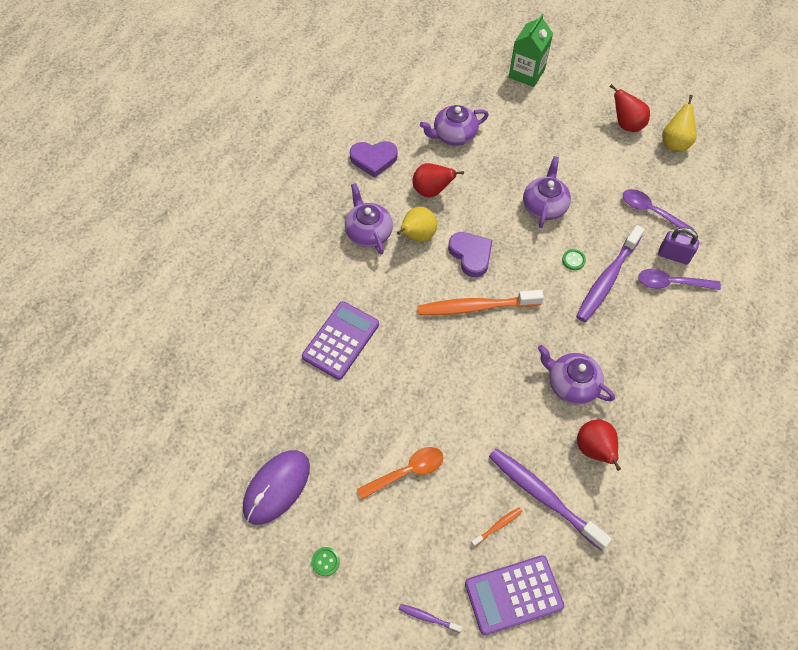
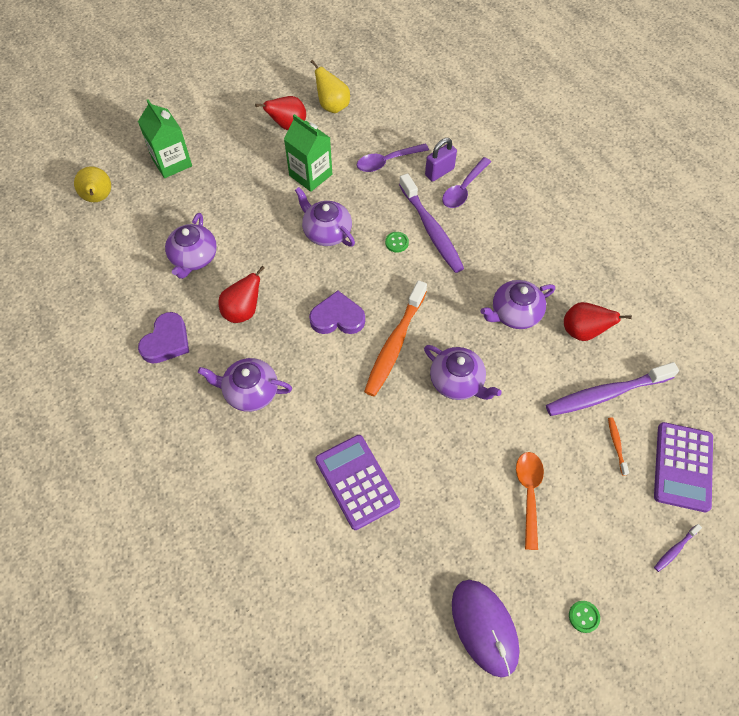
camera: 60 degrees left, 0 degrees up
(417, 236) = (285, 351): yellow pear -> yellow pear (98, 198)
(473, 370) = (457, 381): none -> purple teapot
(590, 166) = (310, 175): none -> green carton

